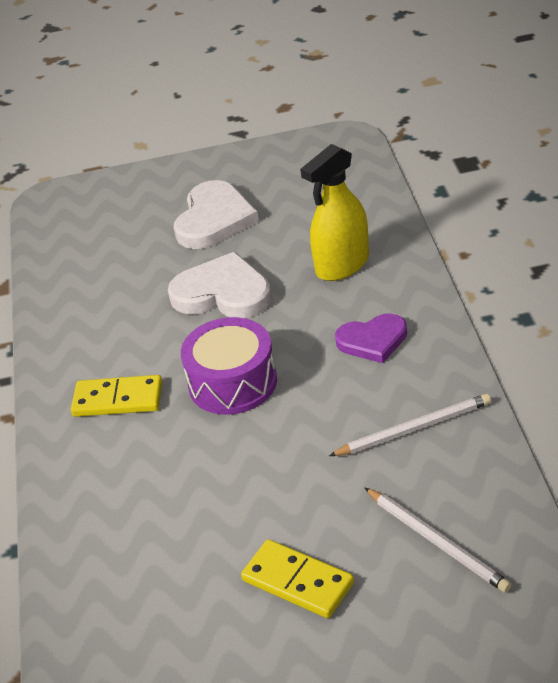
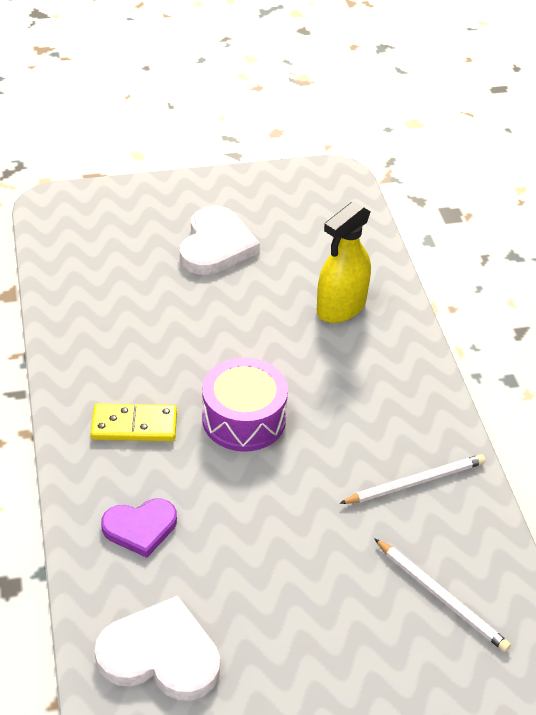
camera: 10 degrees left, 5 degrees up
(222, 293) = (229, 324): white heart -> white heart (160, 655)
(297, 582) = (316, 627): yellow domino -> none
(373, 340) = (373, 389): purple heart -> purple heart (140, 528)

